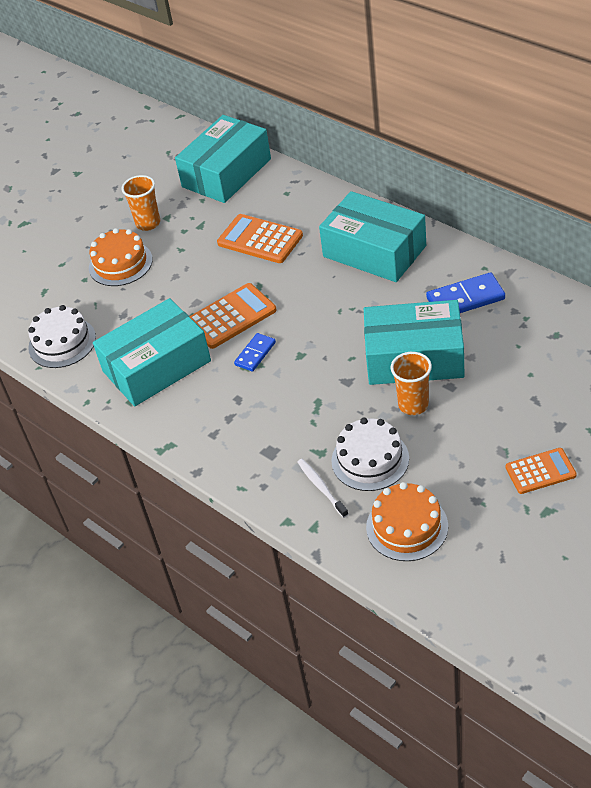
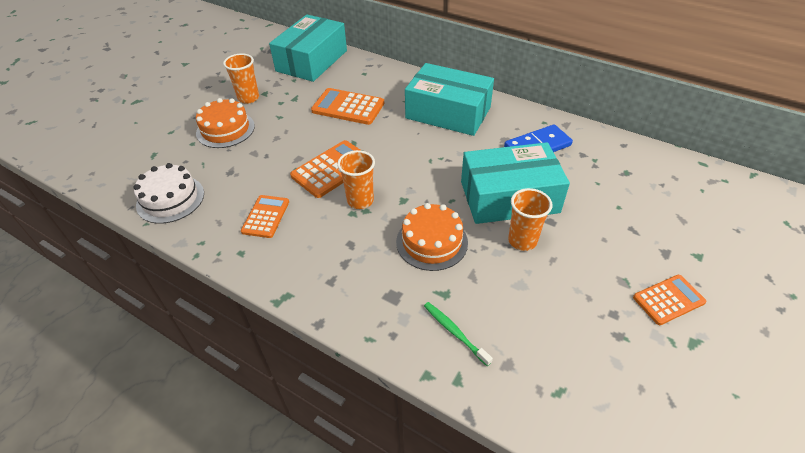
camera: 15 degrees left, 0 degrees up
(156, 366) = (266, 216): turquoise box -> orange calculator
(255, 354) = (360, 201): blue domino -> orange cup
(321, 487) = (454, 332): white toothbrush -> green toothbrush
(370, 459) = (497, 298): white cake -> none
(407, 526) = (557, 371): orange cake -> orange cake (432, 242)

